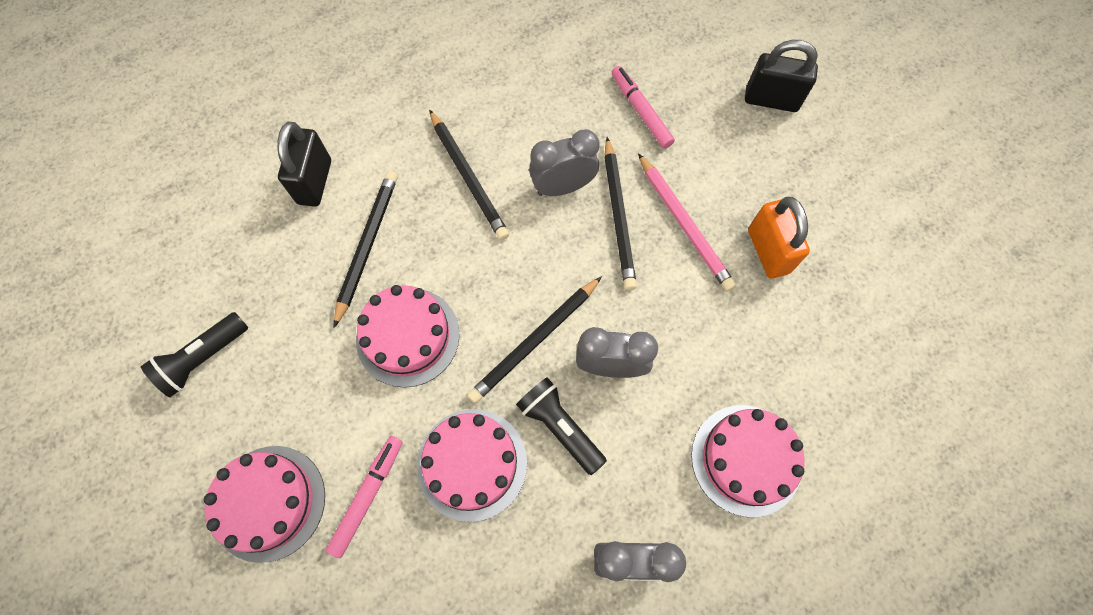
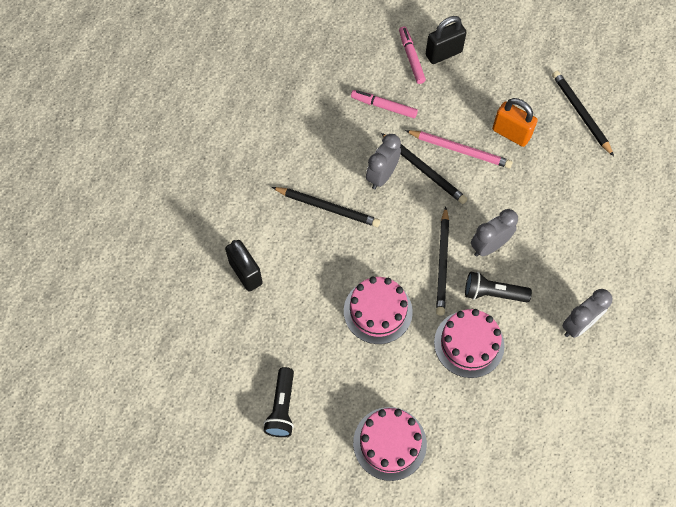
camera: 40 degrees left, 5 degrees down
(367, 246) = (310, 284): black pencil -> black pencil (581, 113)
(368, 496) = (434, 399): pink marker -> pink marker (411, 58)
(746, 459) = (588, 240): pink cake -> none

